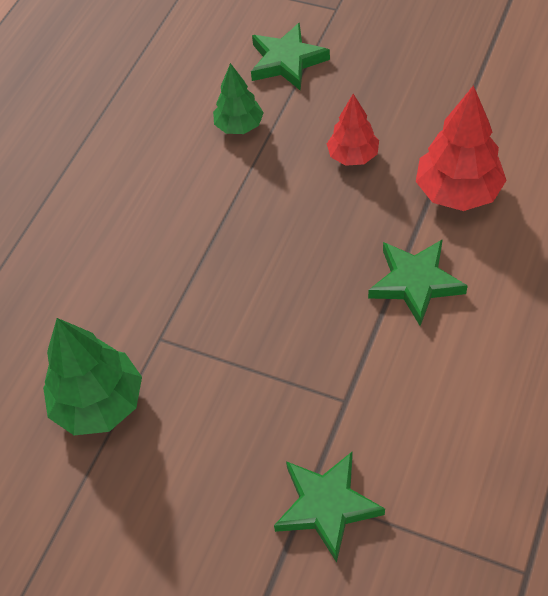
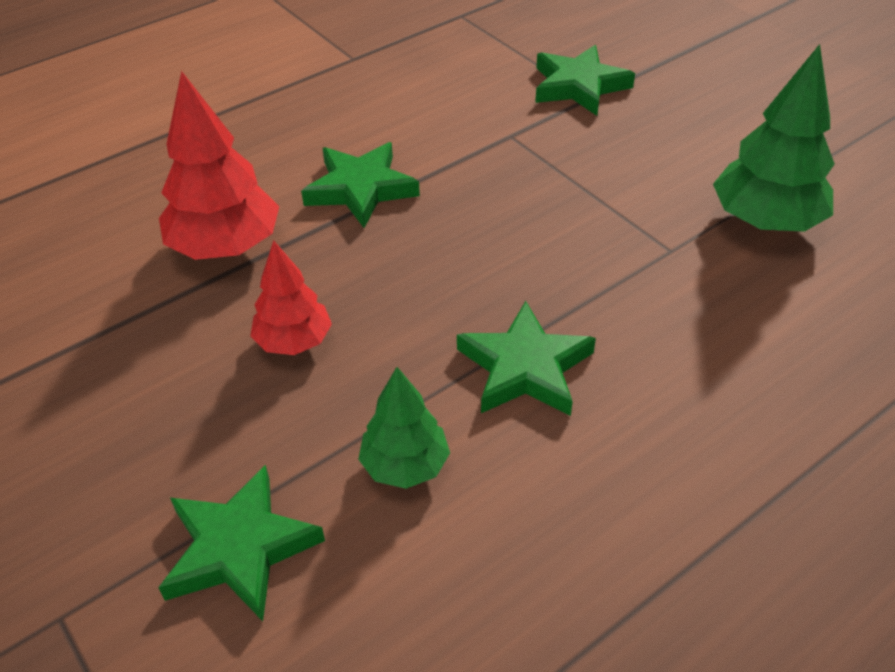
camera: 155 degrees left, 10 degrees down
(210, 204) = (525, 368): none -> green star

